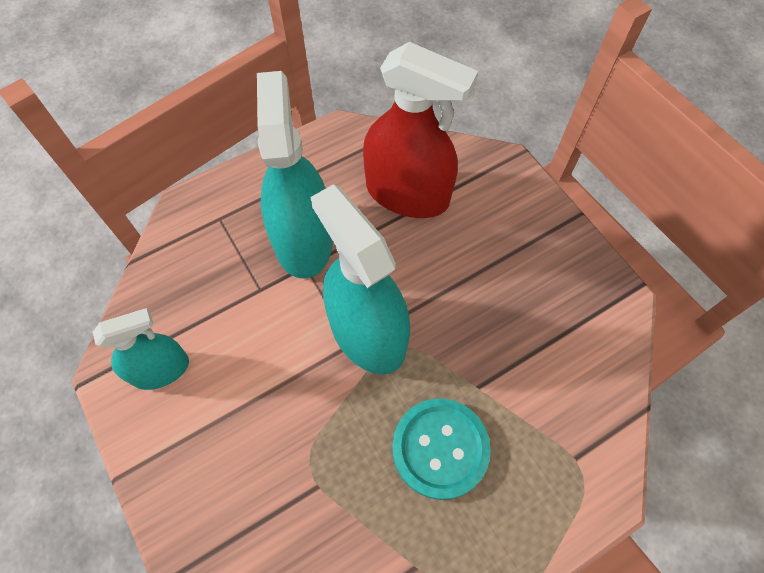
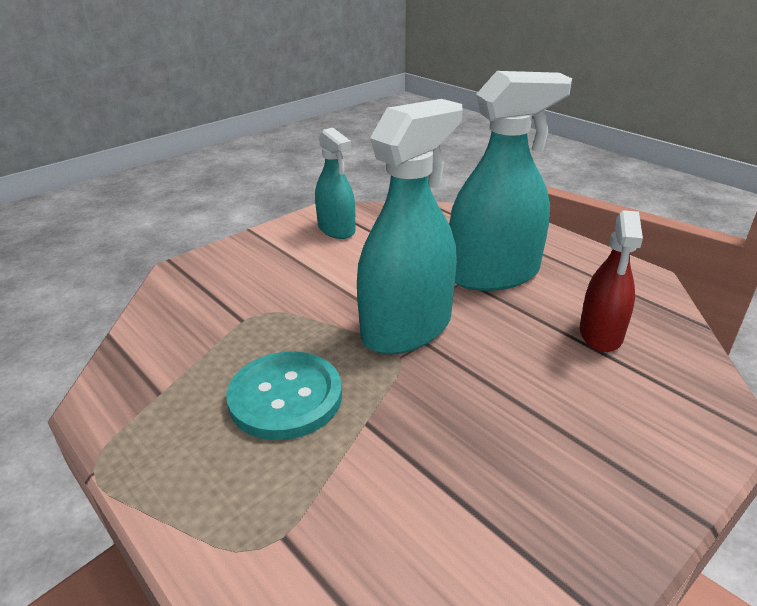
camera: 80 degrees right, 30 degrees down
(407, 193) = (600, 334): red spray bottle -> red spray bottle, size x0.59

